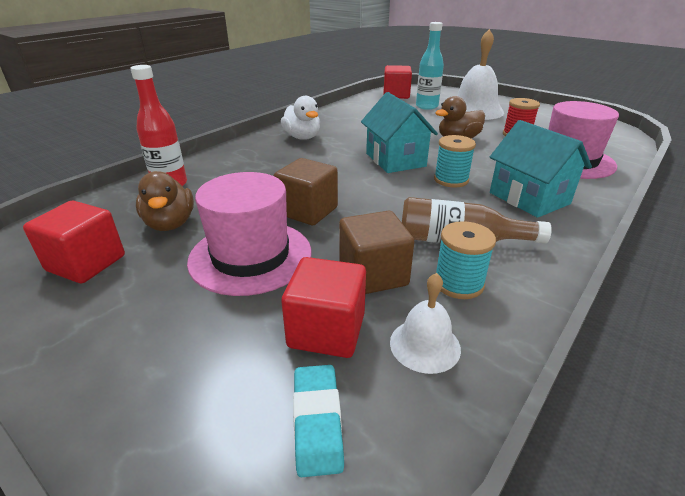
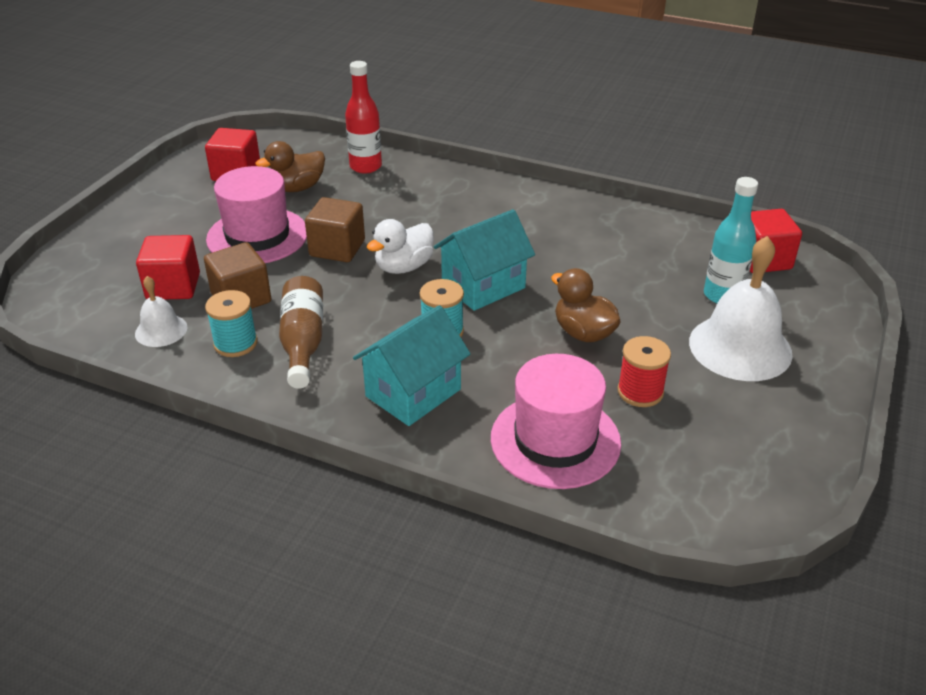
camera: 75 degrees right, 5 degrees up
(302, 137) = (521, 210): white duck -> white duck (404, 267)
(317, 421) = (98, 296): turquoise eraser -> none

